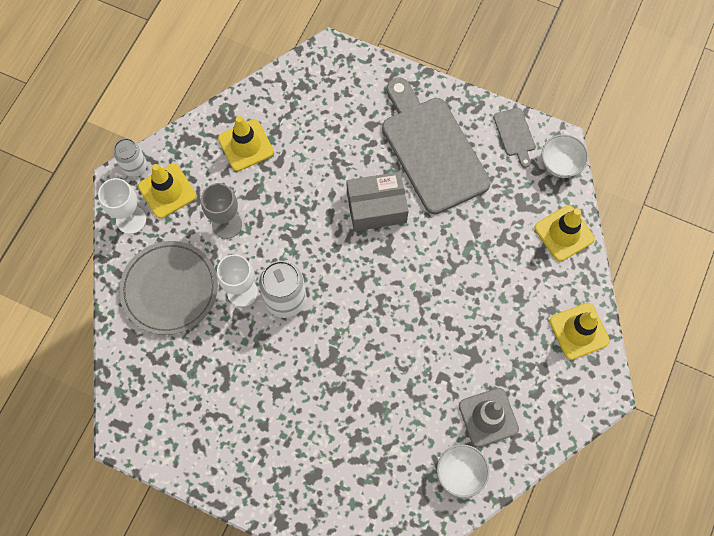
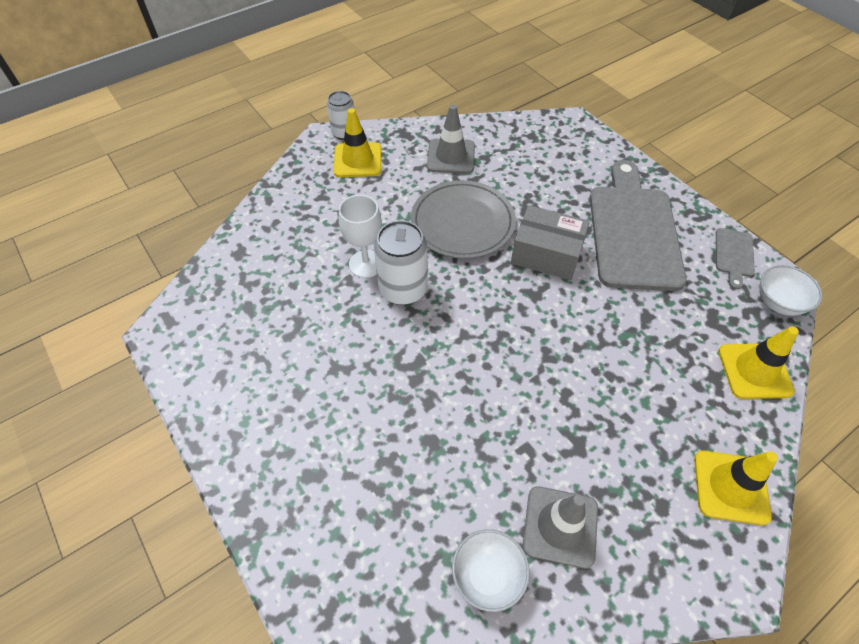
camera: 30 degrees right, 15 degrees down
(131, 219) = (311, 167): white goblet -> none
(169, 289) = (302, 231): grey plate -> grey plate (462, 222)
(227, 224) = (391, 205): grey goblet -> none
(246, 145) = (451, 156): yellow traffic cone -> grey traffic cone

